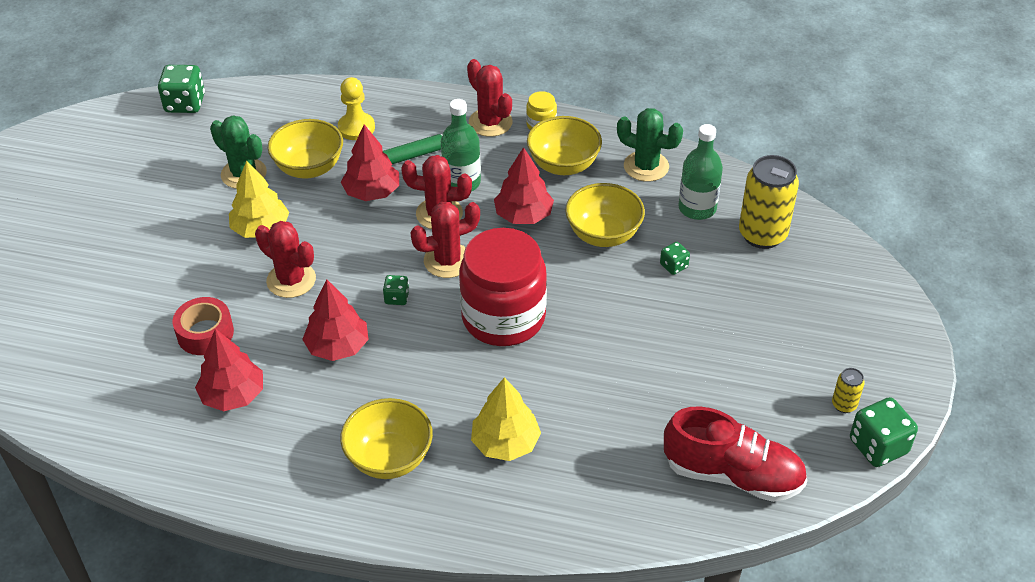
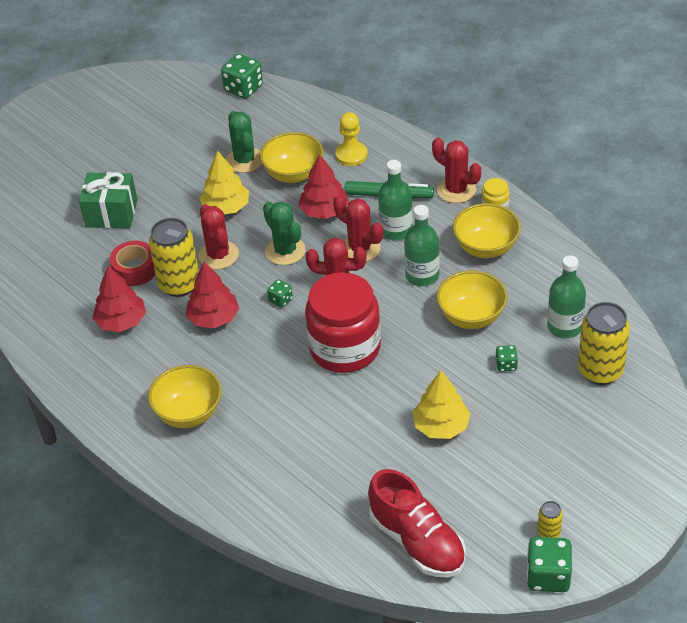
camera: 35 degrees right, 0 degrees up
(129, 285) = (111, 213): none -> green gift
(270, 328) = (179, 284): none -> yellow can
(490, 122) = (456, 190): red cactus -> red cactus turned 45 degrees counterclockwise
(505, 443) = (274, 440): yellow tree -> yellow tree (441, 426)
(523, 215) = (422, 275): red tree -> green bottle
(646, 166) = (551, 275): green cactus -> green cactus (285, 251)

